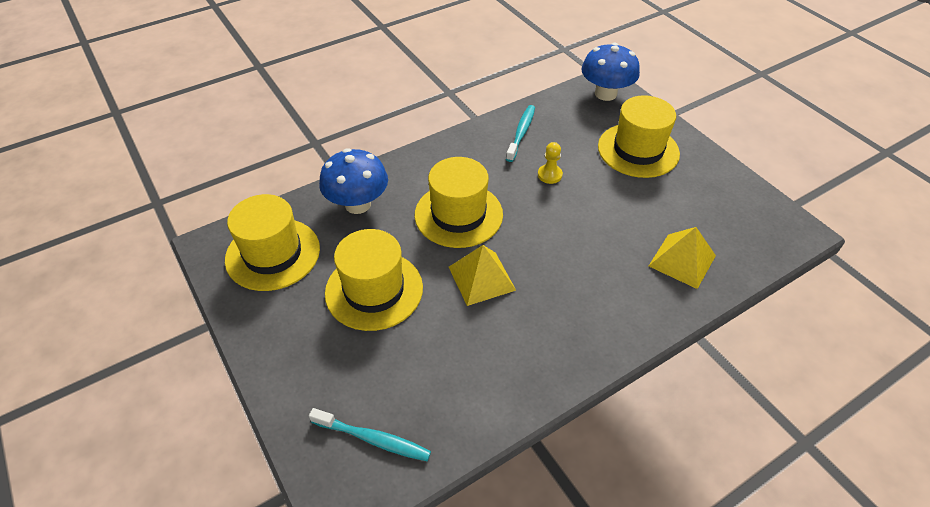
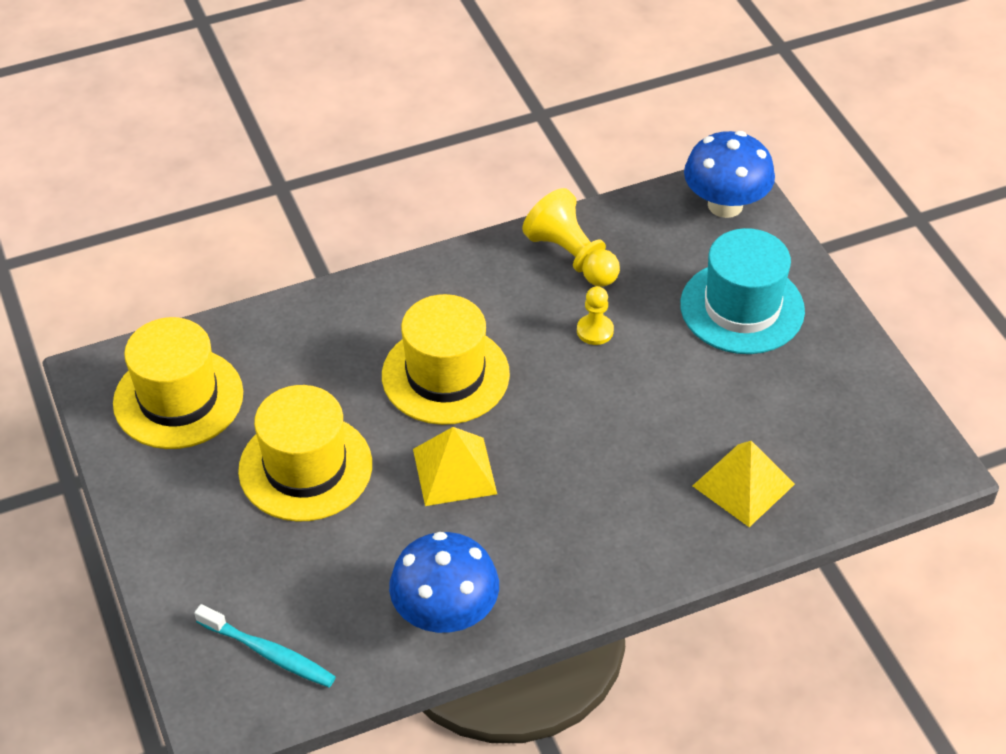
camera: 10 degrees right, 0 degrees up
(358, 204) = (306, 340): blue mushroom -> blue mushroom (445, 614)
(521, 133) = (572, 257): turquoise toothbrush -> yellow pawn
(638, 150) = (742, 308): yellow hat -> turquoise hat

